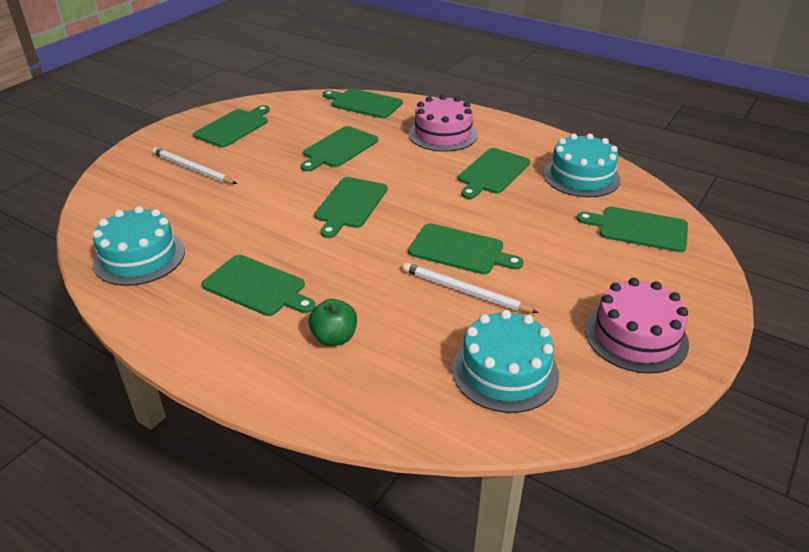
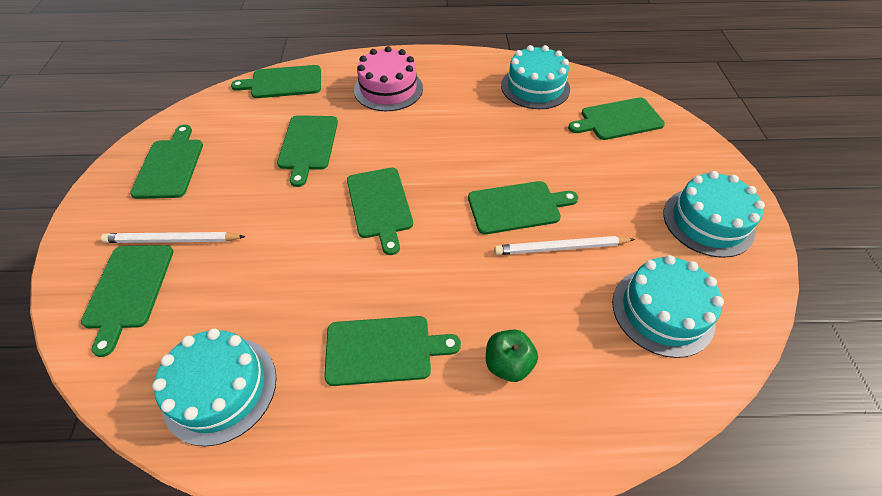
camera: 35 degrees left, 15 degrees up
(492, 173) = (467, 113): green cutting board -> green cutting board (128, 290)
(636, 336) = (708, 222): pink cake -> turquoise cake

